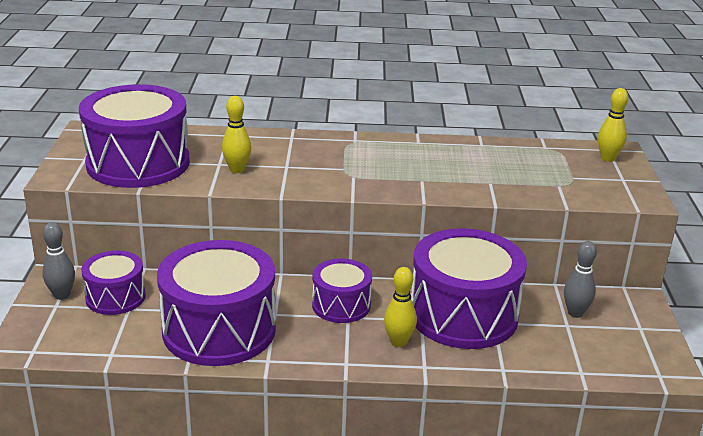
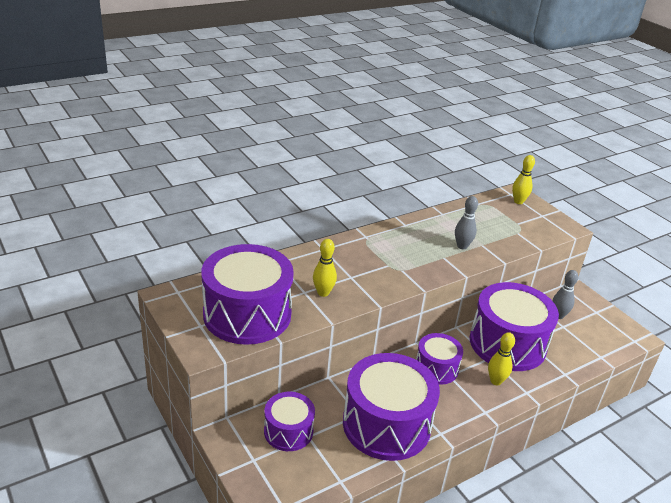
camera: 35 degrees left, 5 degrees up
(62, 295) = (247, 448): grey bowling pin -> grey bowling pin (462, 246)

